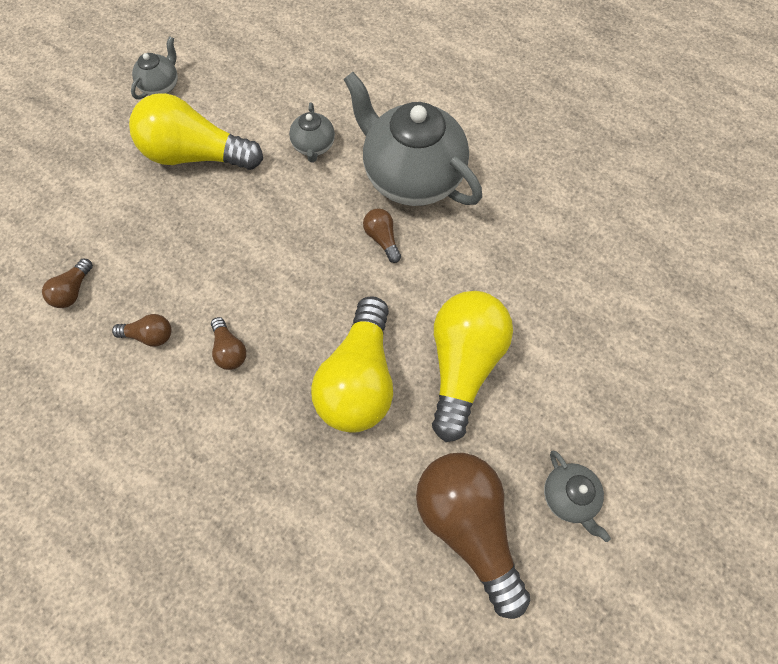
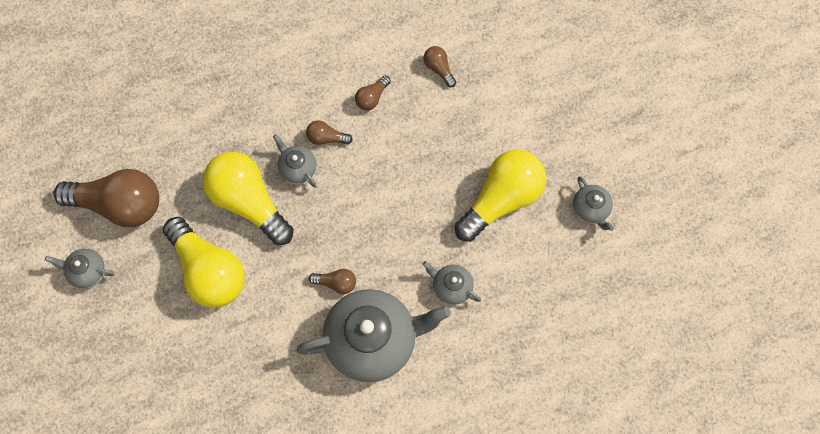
camera: 125 degrees right, 5 degrees up
(286, 355) = (297, 168): none -> grey teapot

